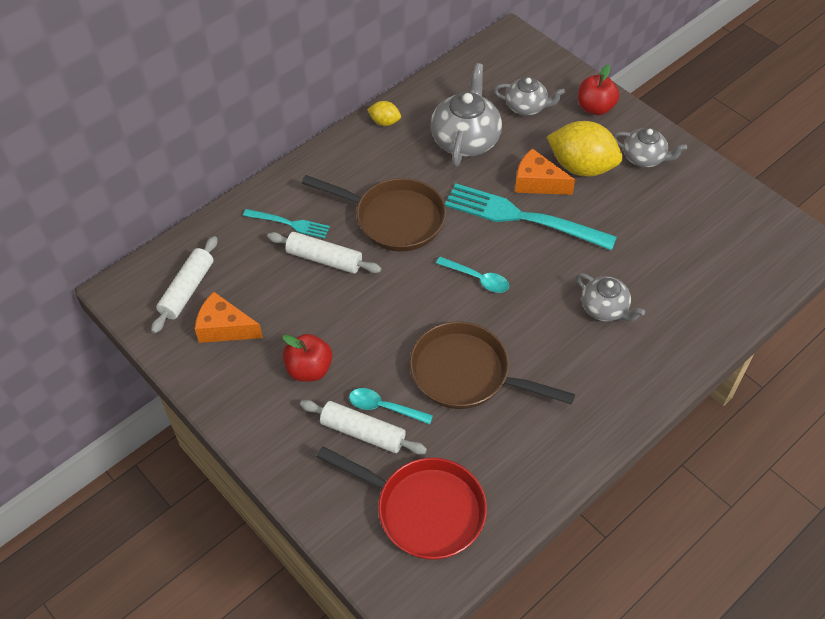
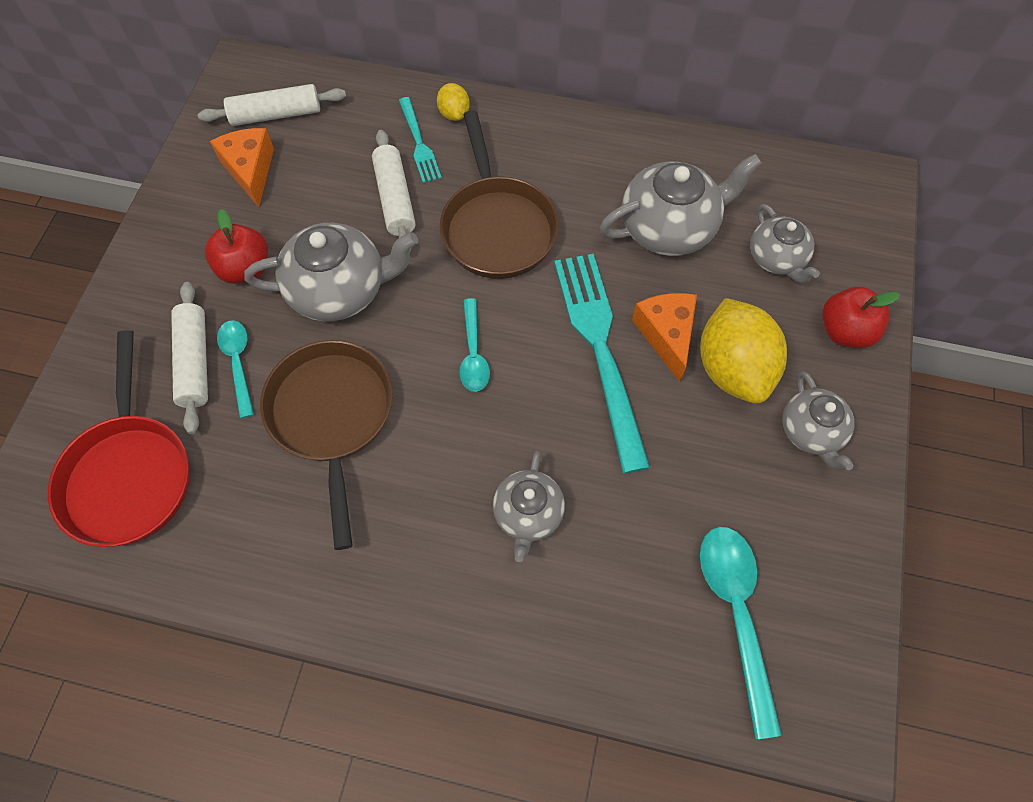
camera: 55 degrees right, 10 degrees up
(372, 324) = (340, 290): none -> grey teapot
(384, 122) = (627, 140): yellow lemon -> yellow lemon (454, 113)
(725, 250) = (736, 614): none -> turquoise spoon

